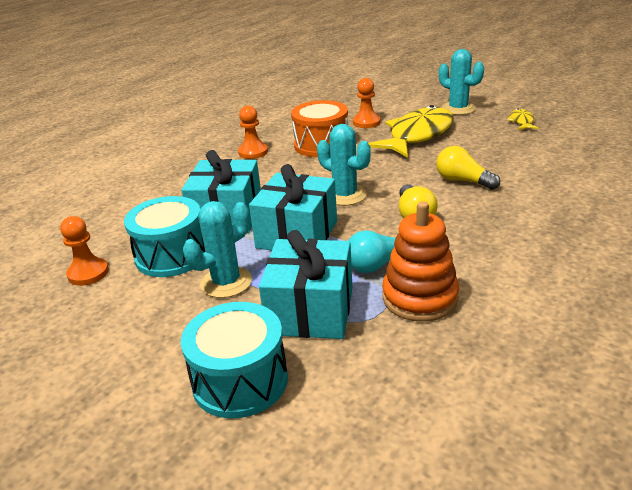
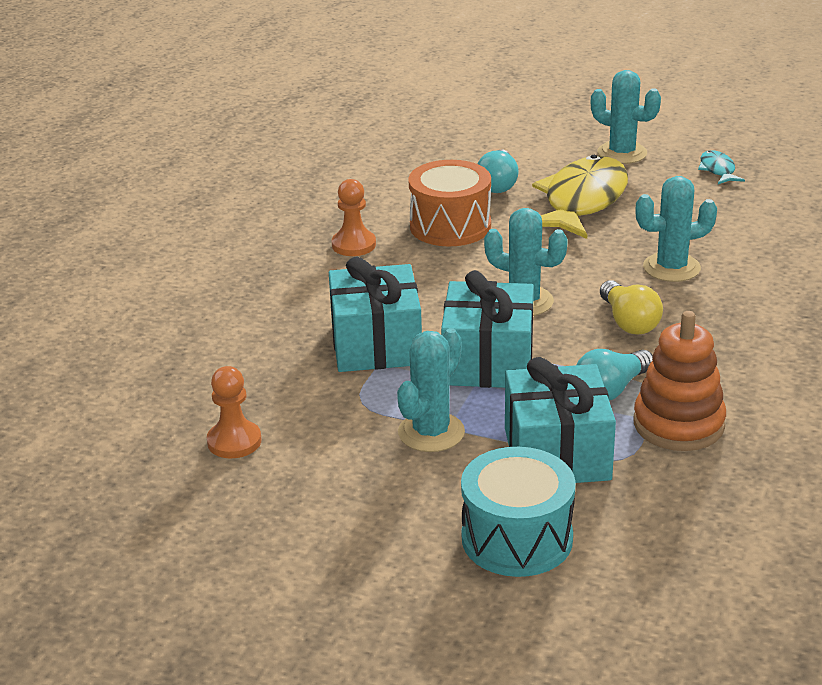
camera: 15 degrees left, 0 degrees up
(172, 255) = (334, 406): turquoise drum -> none
(366, 122) = (498, 184): orange pawn -> turquoise light bulb
(463, 181) = (671, 268): yellow light bulb -> turquoise cactus
(522, 121) = (718, 170): yellow fish -> turquoise fish

